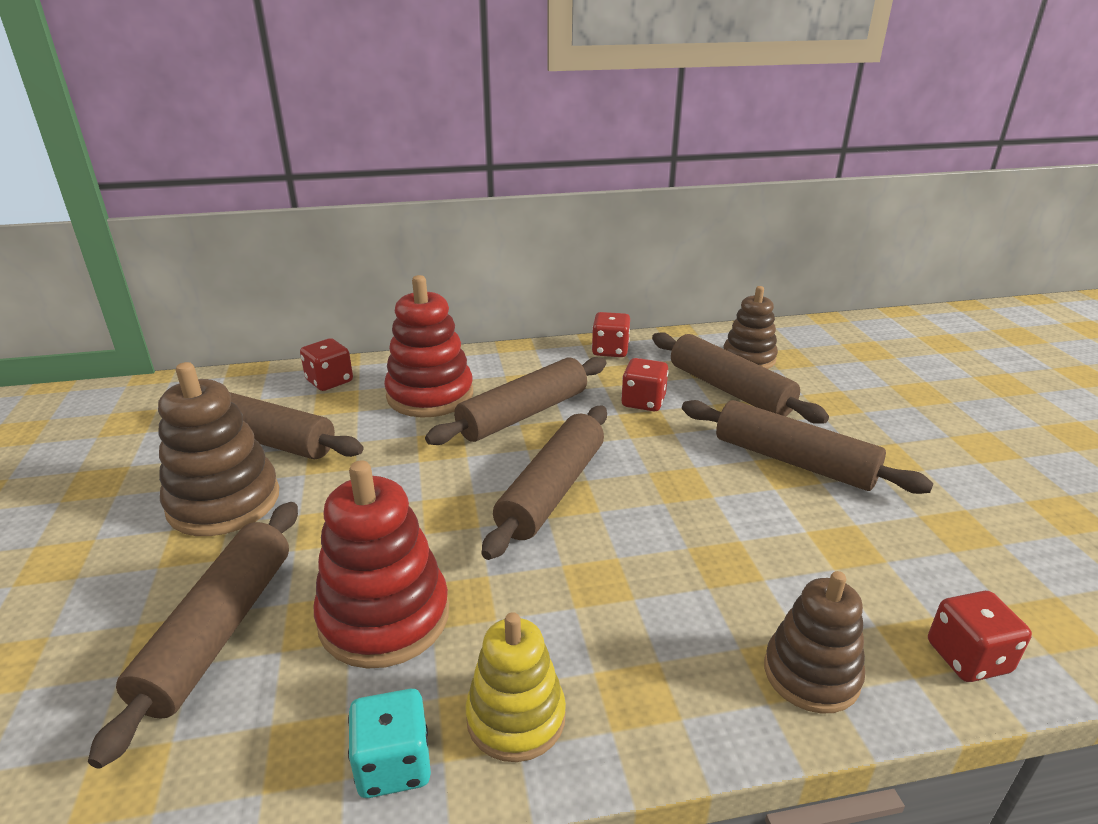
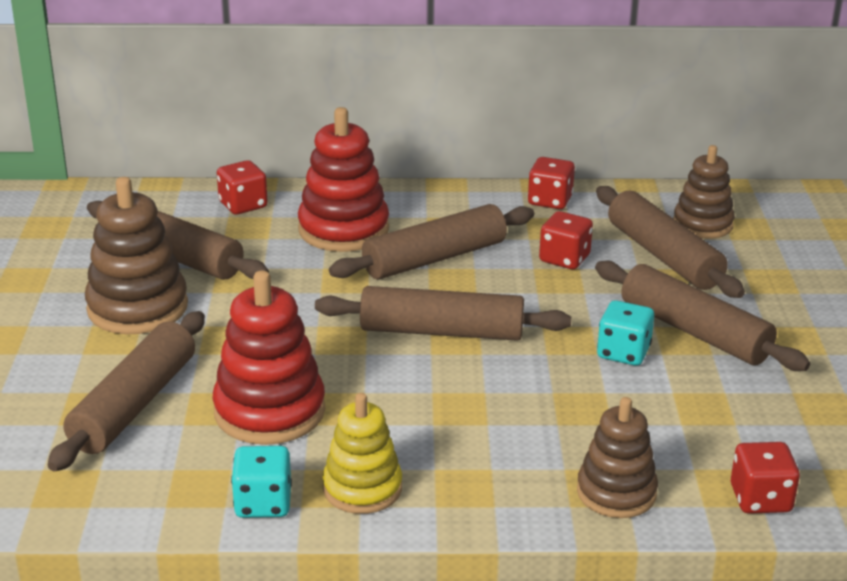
camera: 10 degrees right, 0 degrees up
(551, 490) = (441, 331): brown rolling pin -> brown rolling pin turned 60 degrees clockwise
(738, 492) = (623, 352): none -> turquoise dice

